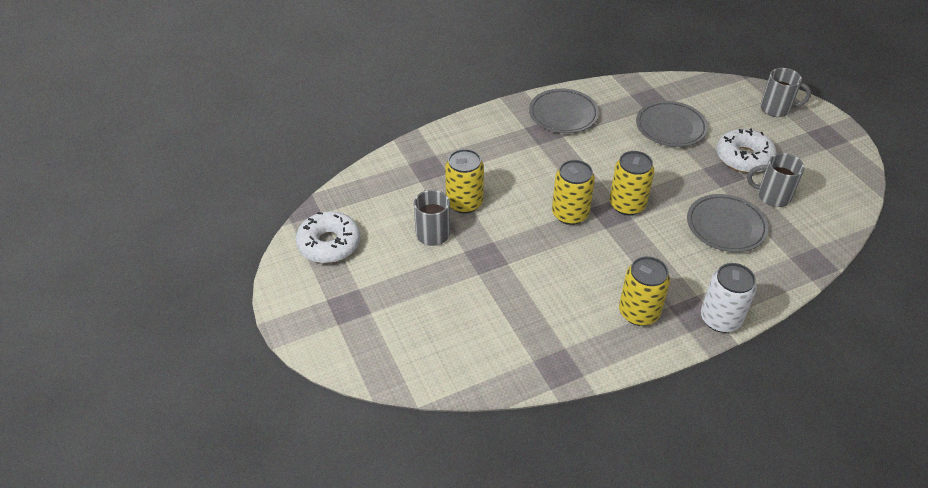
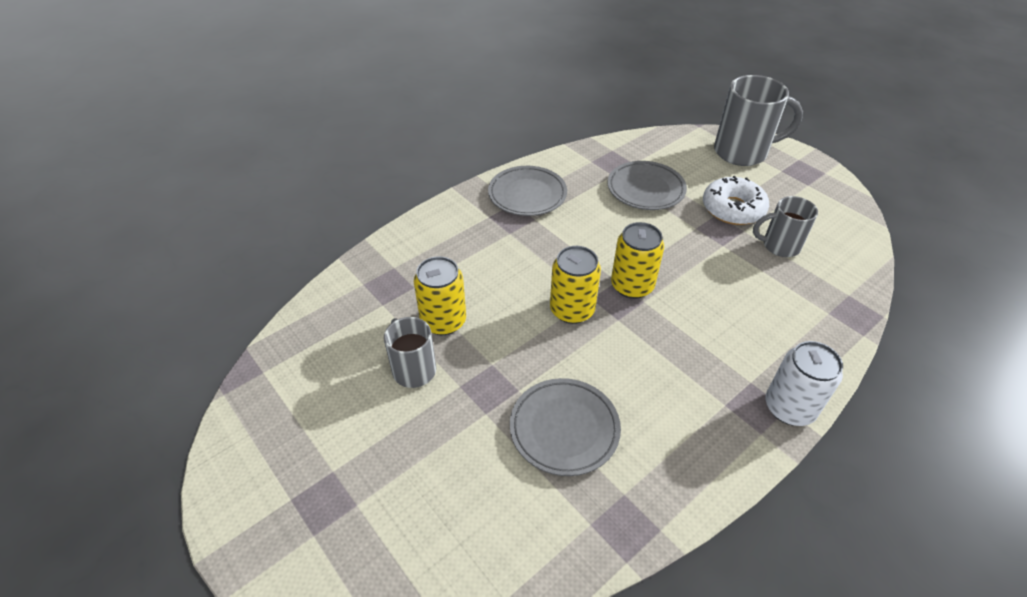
camera: 15 degrees left, 0 degrees up
(329, 244) = (280, 414): white donut -> none
(639, 312) = (694, 421): yellow can -> none
(726, 226) = (747, 290): grey plate -> grey plate (564, 429)
(776, 109) = (742, 152): grey mug -> grey mug, size x1.66

